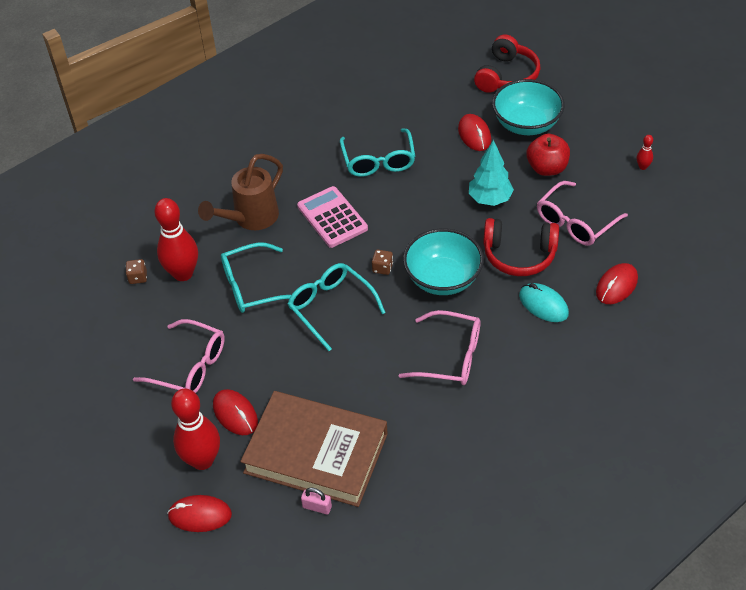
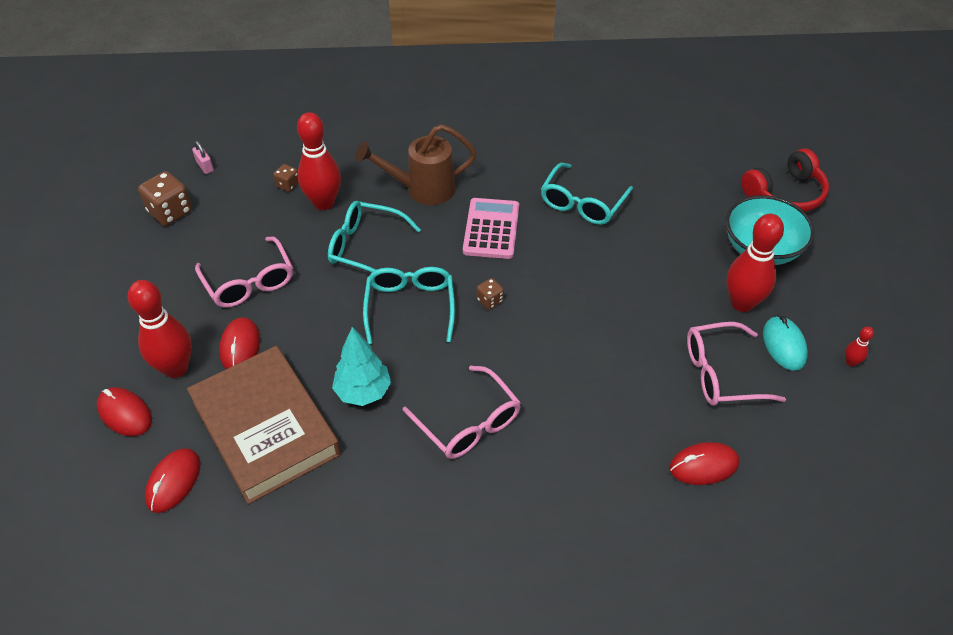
camera: 35 degrees right, 0 degrees up
(61, 356) = (170, 212): none -> brown dice
(317, 507) = (216, 477): pink padlock -> pink padlock (205, 166)
(443, 278) = (535, 345): turquoise bowl -> none
(474, 135) = (698, 230): red mouse -> red mouse (173, 482)
(490, 199) = (654, 299): turquoise tree -> turquoise tree (363, 392)
(519, 255) = (631, 370): red headphones -> none
(543, 305) = (607, 434): turquoise mouse -> turquoise mouse (784, 345)
(547, 168) = (742, 303): red apple -> red bowling pin

